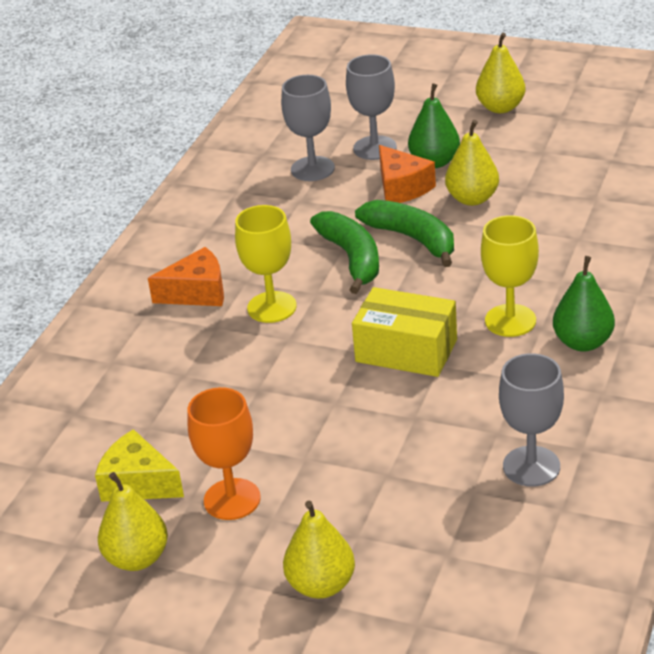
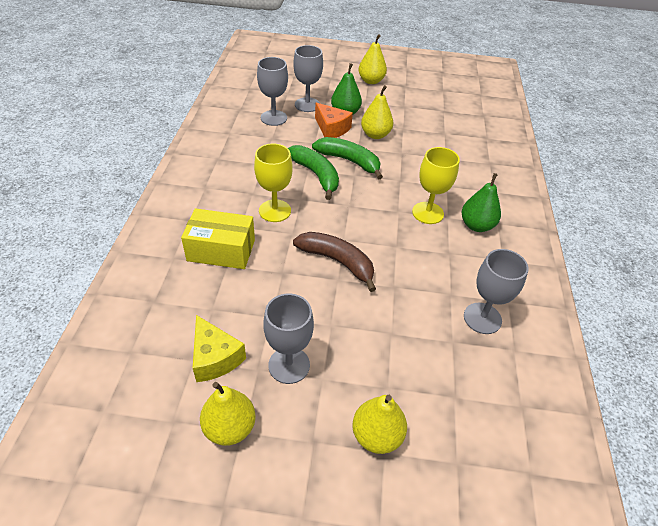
camera: 20 degrees left, 10 degrees up
(138, 483) = (215, 358): yellow cheese -> yellow cheese turned 135 degrees counterclockwise
(197, 292) = (222, 202): orange cheese -> none
(232, 499) = (289, 365): orange goblet -> grey goblet
(342, 380) = (337, 262): none -> brown banana
(406, 351) = (371, 237): yellow box -> yellow box (221, 250)

